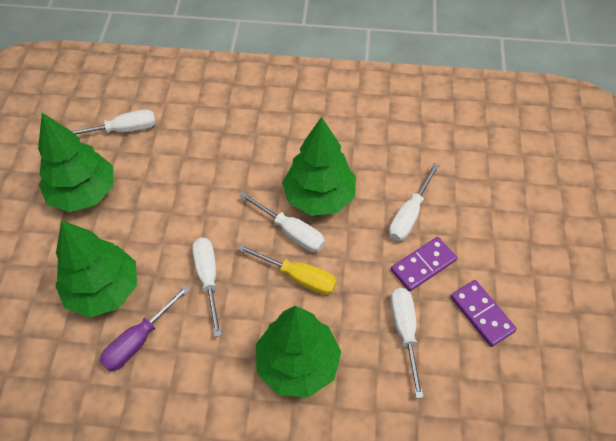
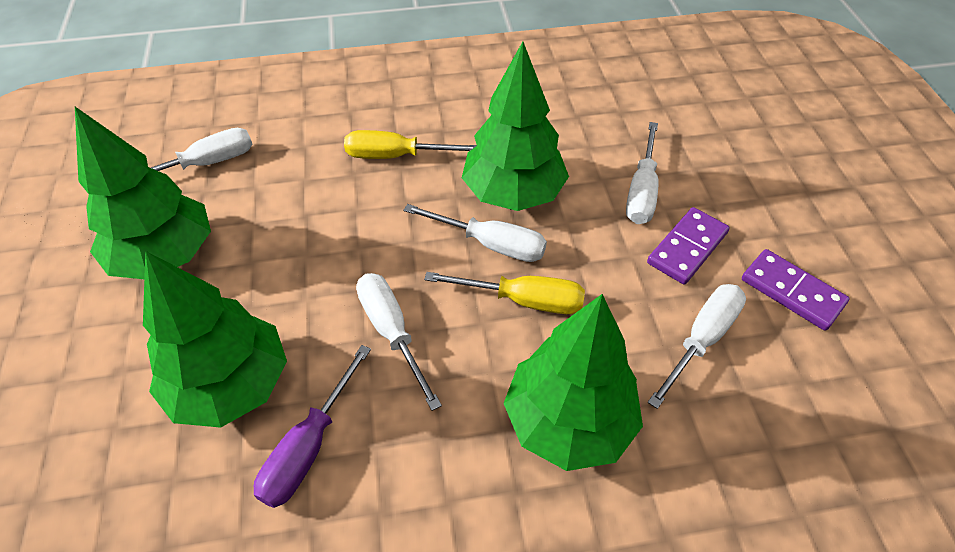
camera: 15 degrees left, 5 degrees down
(249, 150) = (396, 156): none -> yellow screwdriver
(405, 332) = (701, 339): white screwdriver -> white screwdriver turned 60 degrees clockwise

